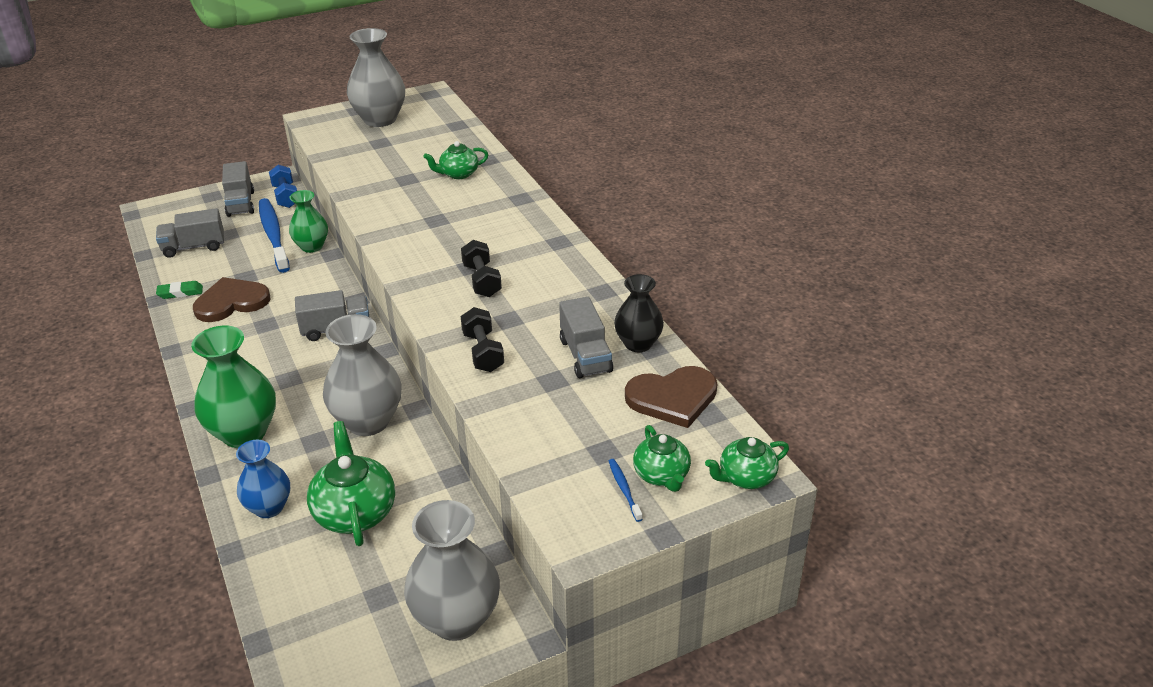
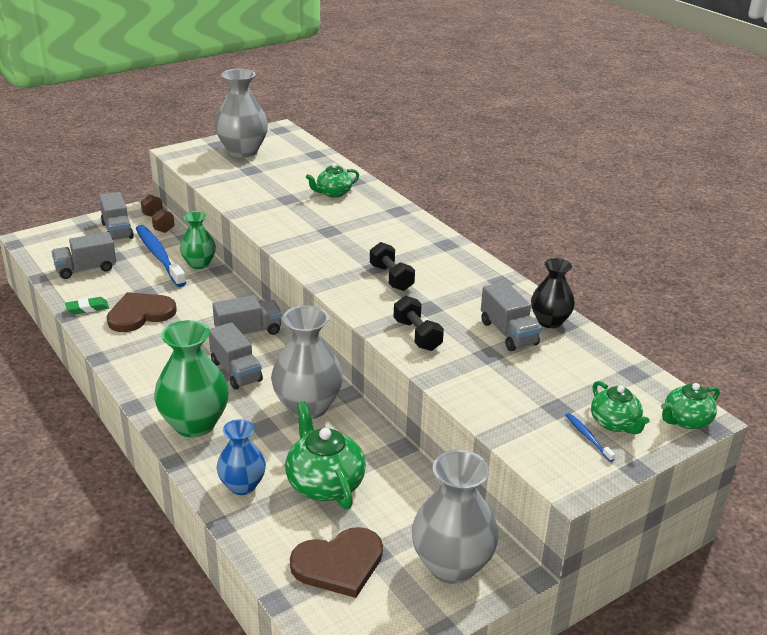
camera: 10 degrees left, 5 degrees down
(286, 196) = (158, 223): blue dumbbell -> brown dumbbell
(307, 375) = (236, 371): none -> grey truck
(673, 398) = (598, 362): brown heart -> brown heart (339, 564)

